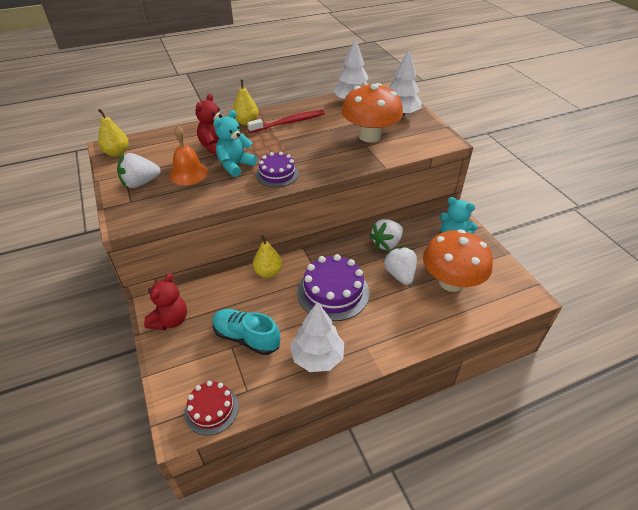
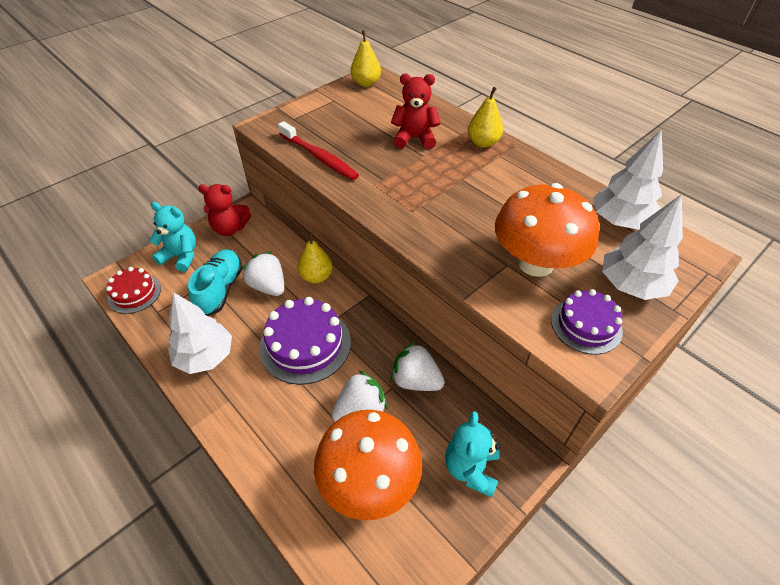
camera: 70 degrees right, 5 degrees up
(140, 183) = (324, 114): white strawberry -> white strawberry (268, 286)
(188, 173) = (355, 136): orange bell -> none
(235, 165) = (388, 162): turquoise teddy bear -> turquoise teddy bear (181, 256)
(277, 174) = (389, 198): purple cake -> purple cake (586, 325)
(289, 122) = (510, 176): red toothbrush -> red toothbrush (319, 157)

